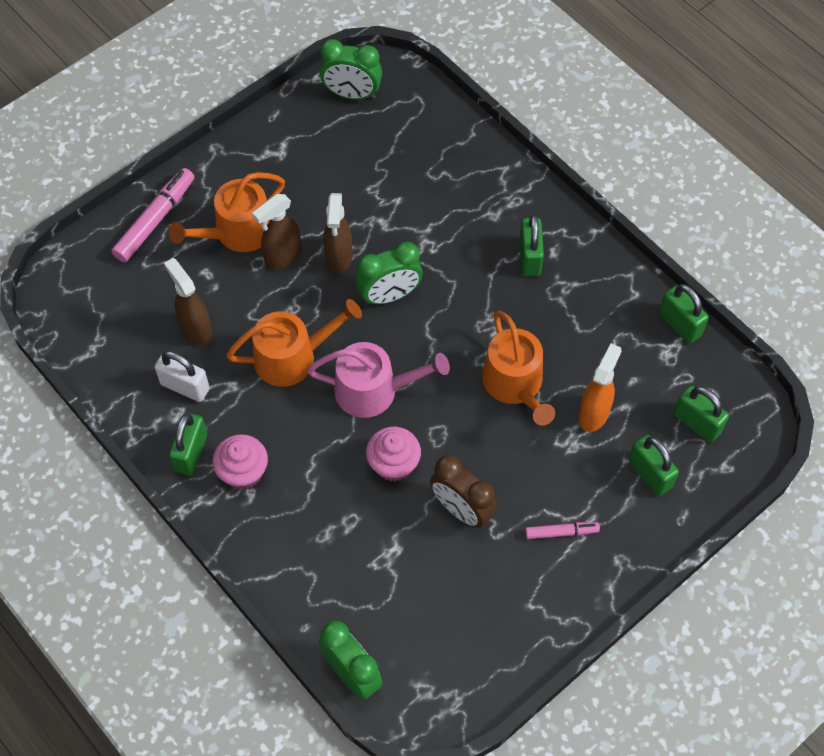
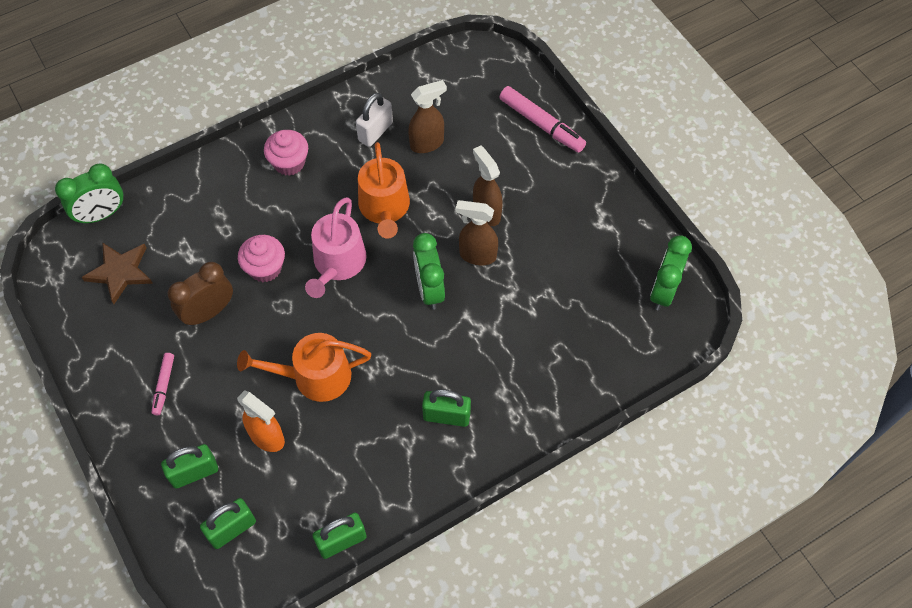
camera: 100 degrees right, 0 degrees up
(191, 453) = (315, 131): green padlock -> none
(238, 232) = (518, 182): orange watering can -> none
(429, 625) = (120, 272): none -> brown star

